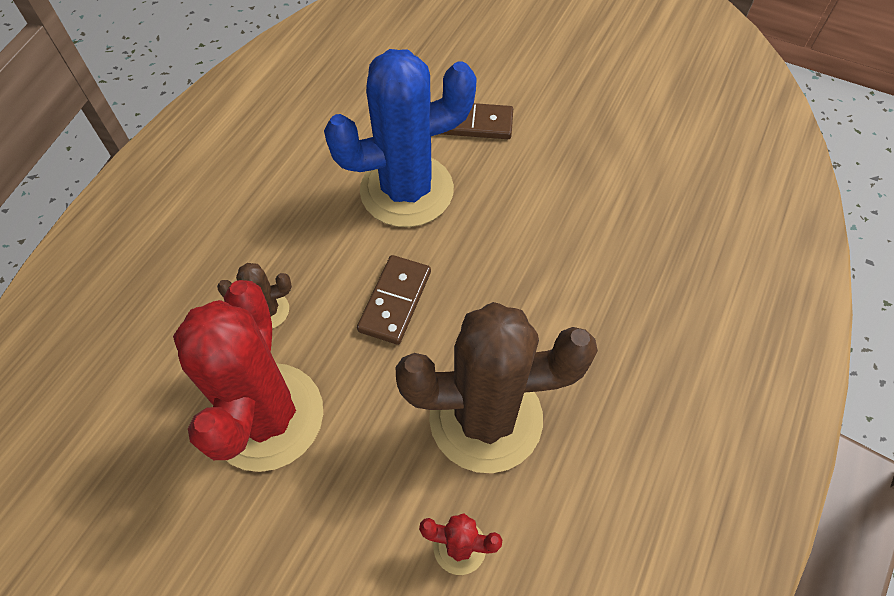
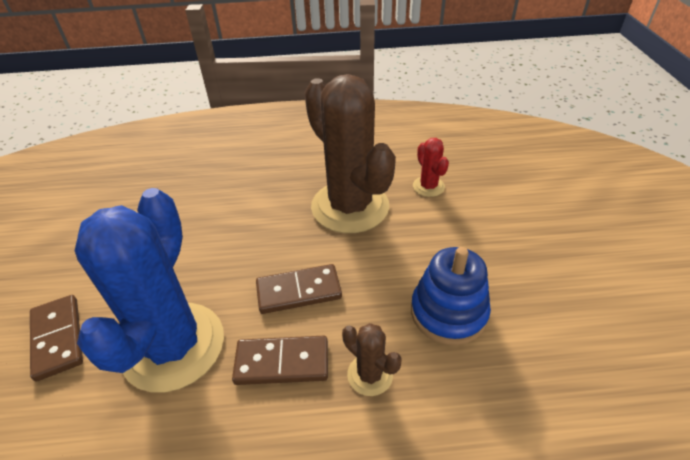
camera: 120 degrees left, 15 degrees down
(267, 416) = (448, 312): red cactus -> blue stacking toy
(330, 255) = (282, 362): none -> brown domino
(407, 190) = (173, 346): blue cactus -> blue cactus turned 60 degrees clockwise

